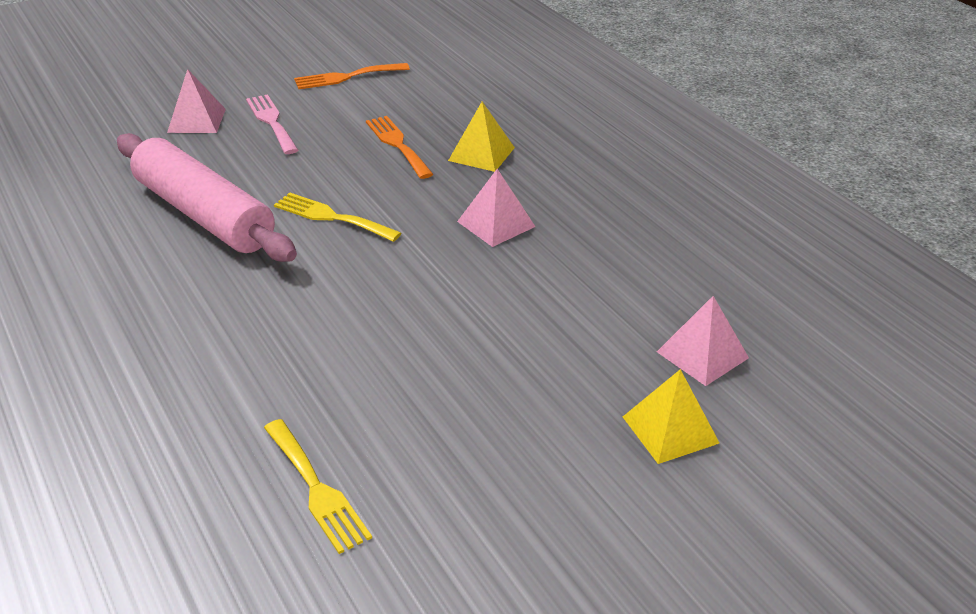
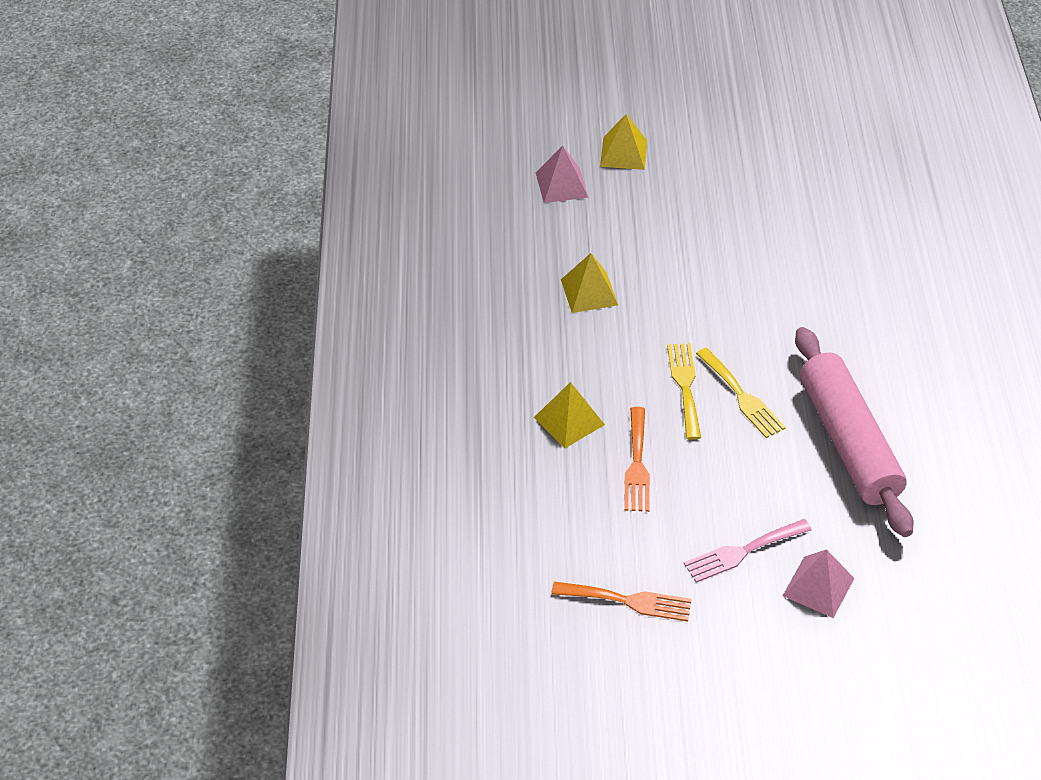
camera: 150 degrees left, 10 degrees up
(271, 122) = (742, 552): pink fork -> pink fork turned 60 degrees clockwise
(317, 489) = (843, 195): yellow fork -> yellow fork (685, 386)
(496, 224) = (614, 337): pink pyramid -> none
(557, 253) = (589, 292): none -> yellow pyramid

